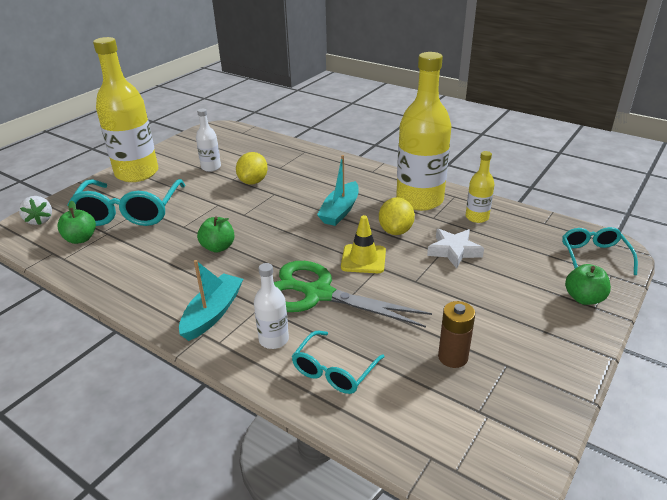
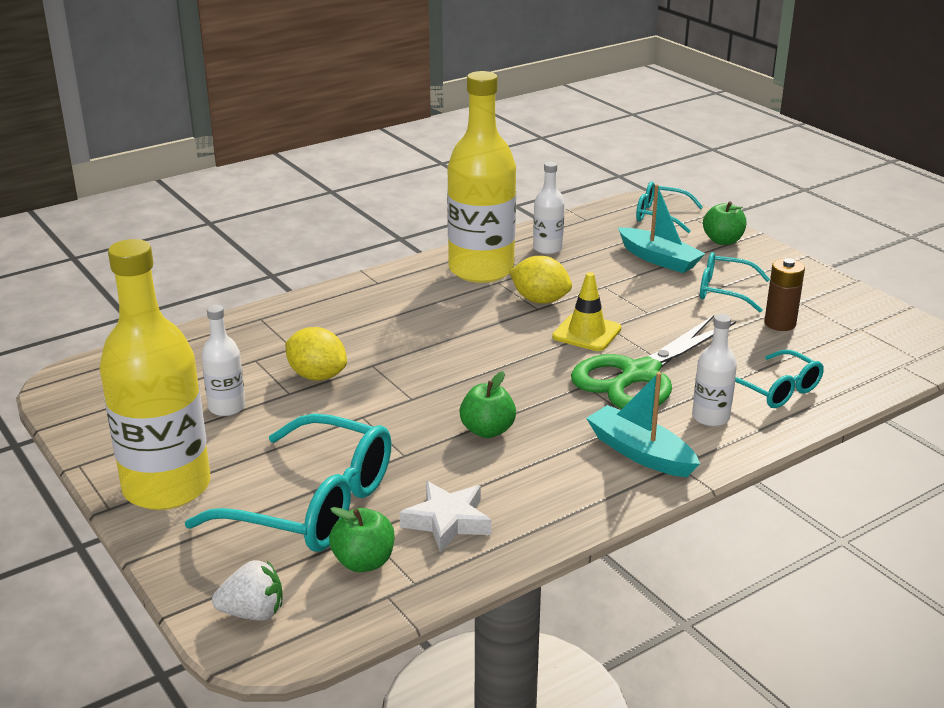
camera: 70 degrees left, 5 degrees down
(340, 211) = (464, 325): turquoise boat -> turquoise boat (659, 259)
(454, 251) = (606, 278): white star -> white star (447, 521)
(477, 217) = (547, 248): yellow bottle -> white bottle
(486, 315) = (724, 291): none -> turquoise glasses

